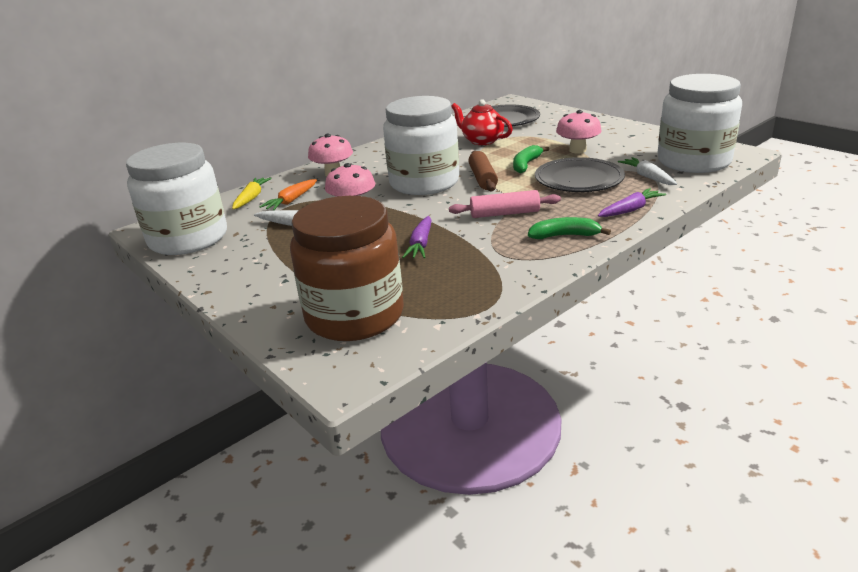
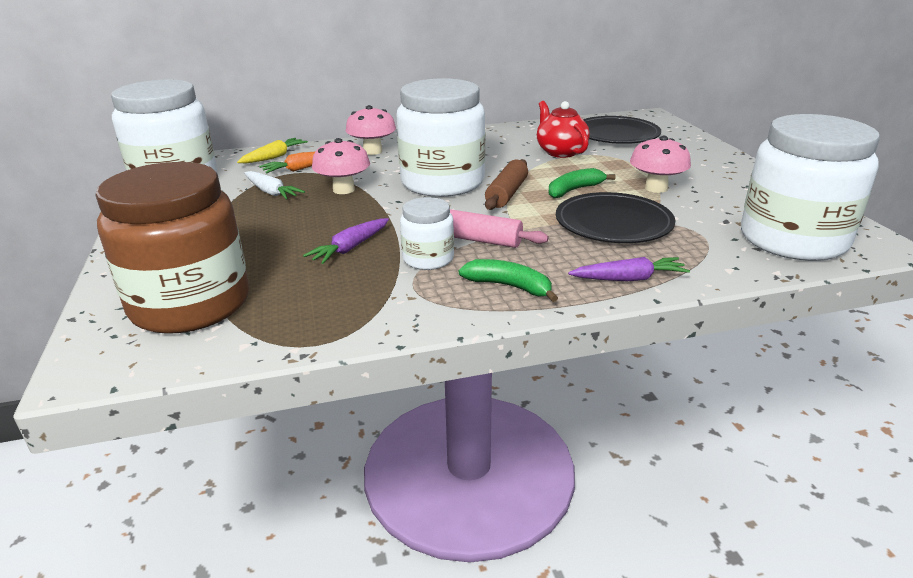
camera: 25 degrees right, 0 degrees up
(487, 235) = (428, 259): none -> white jar
(647, 177) = (704, 243): white carrot -> none

